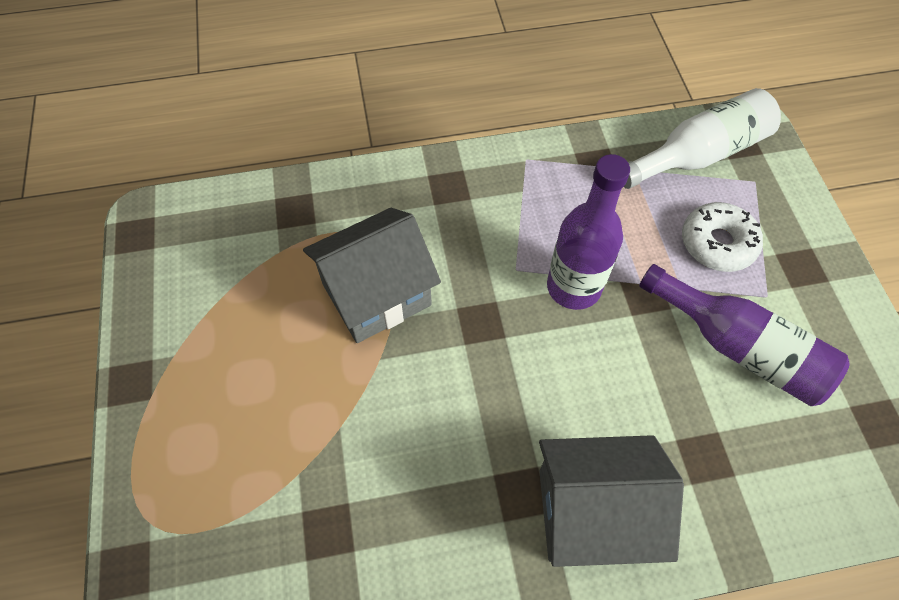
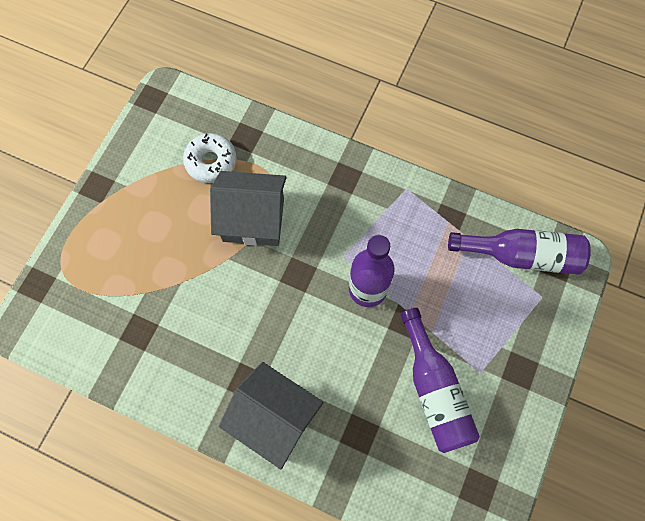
camera: 35 degrees right, 10 degrees up
(698, 155) = (521, 255): white bottle -> purple bottle
(717, 243) = (479, 320): white donut -> white donut (211, 162)

